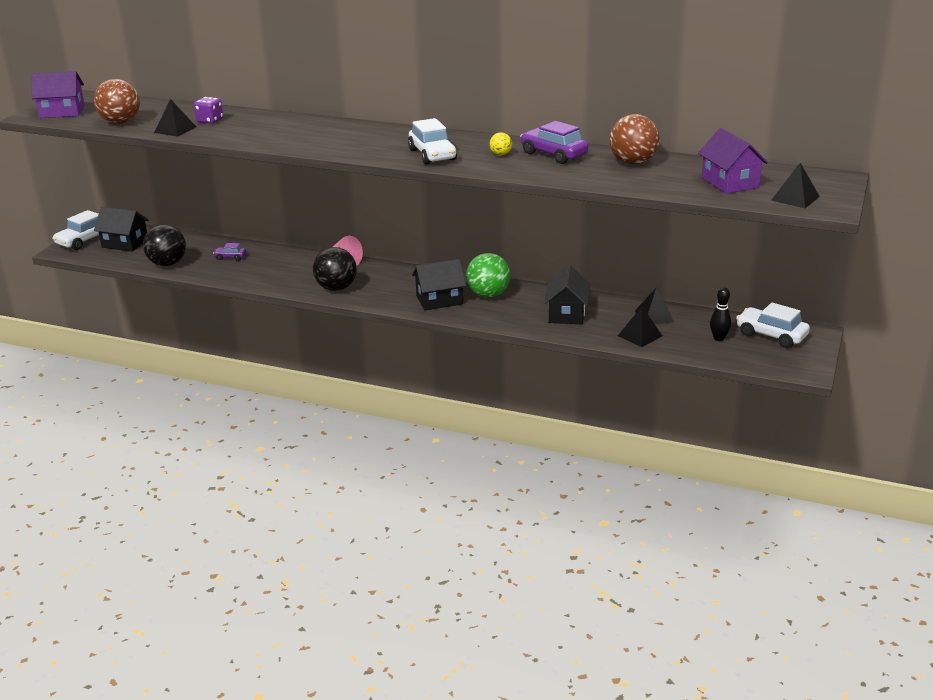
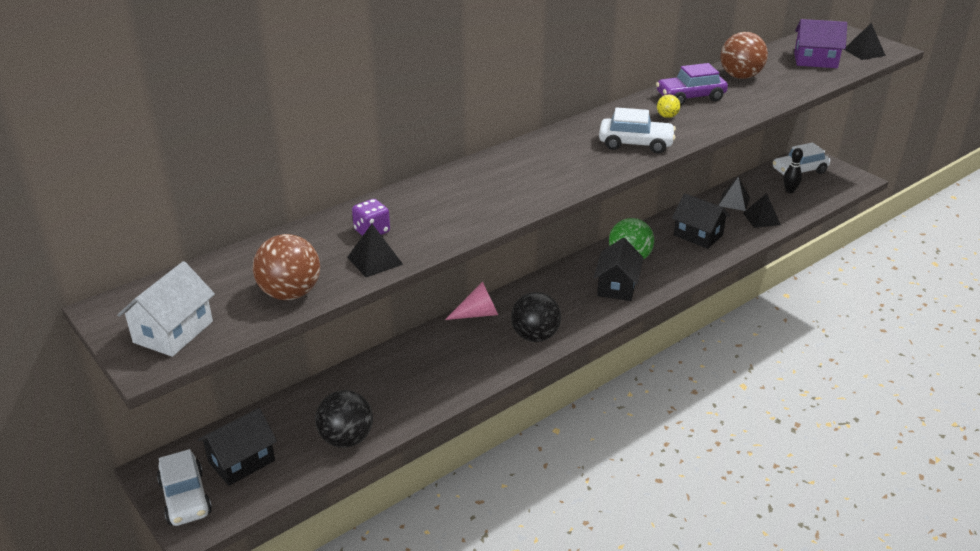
camera: 60 degrees left, 5 degrees up
(62, 112) = (173, 332): purple house -> white house
(230, 257) = (382, 385): purple car -> none

